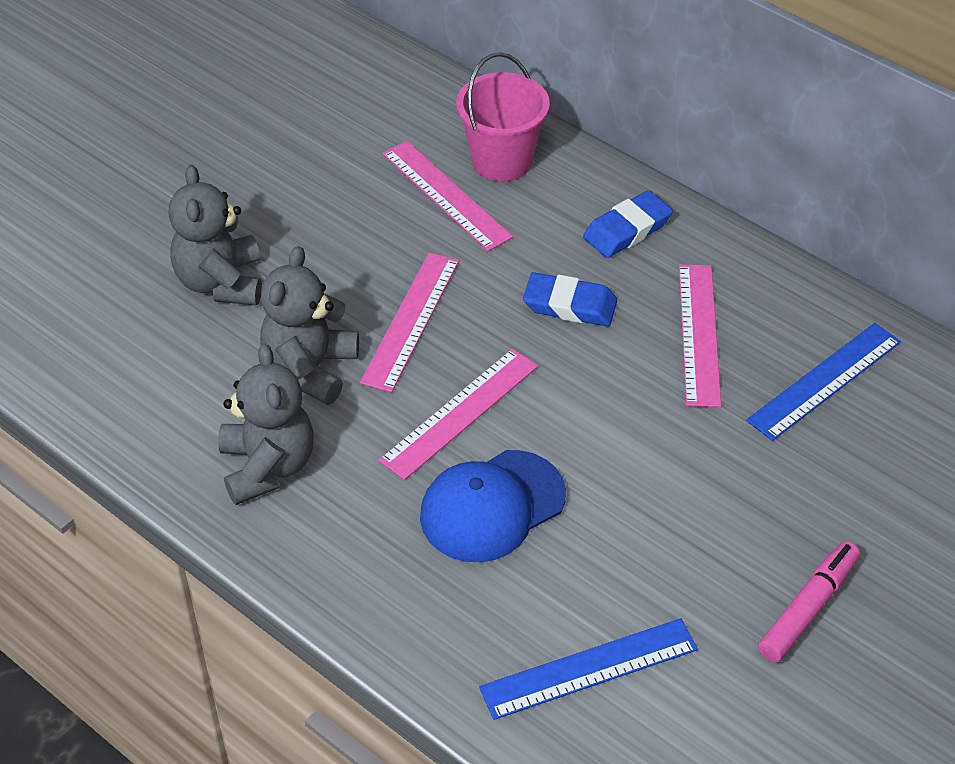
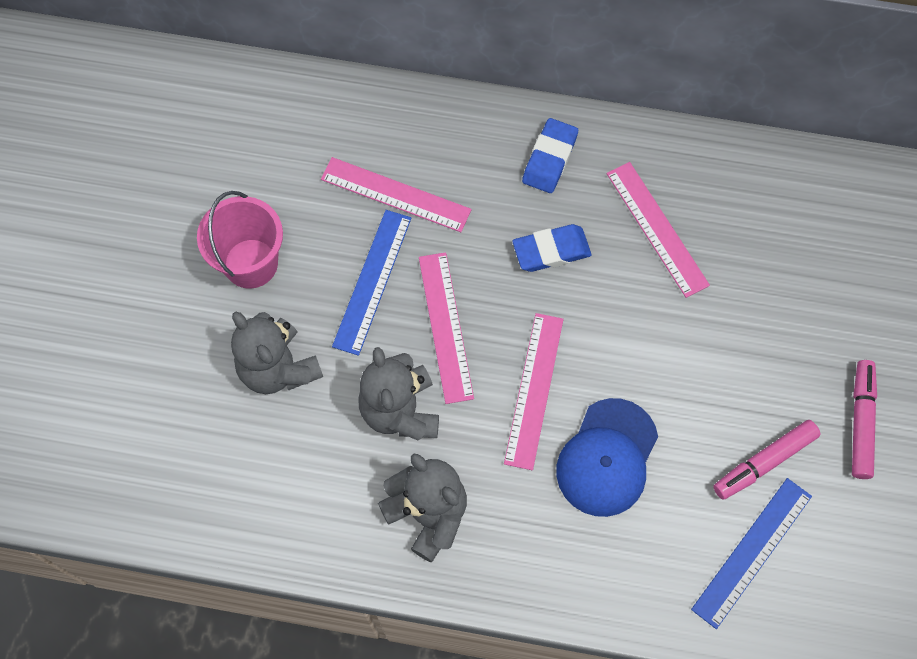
camera: 30 degrees left, 20 degrees up
(502, 160) = (416, 139): pink bucket -> pink bucket (251, 263)
(665, 592) = (764, 462): none -> pink marker
(824, 381) = (764, 224): blue ruler -> blue ruler (372, 281)

